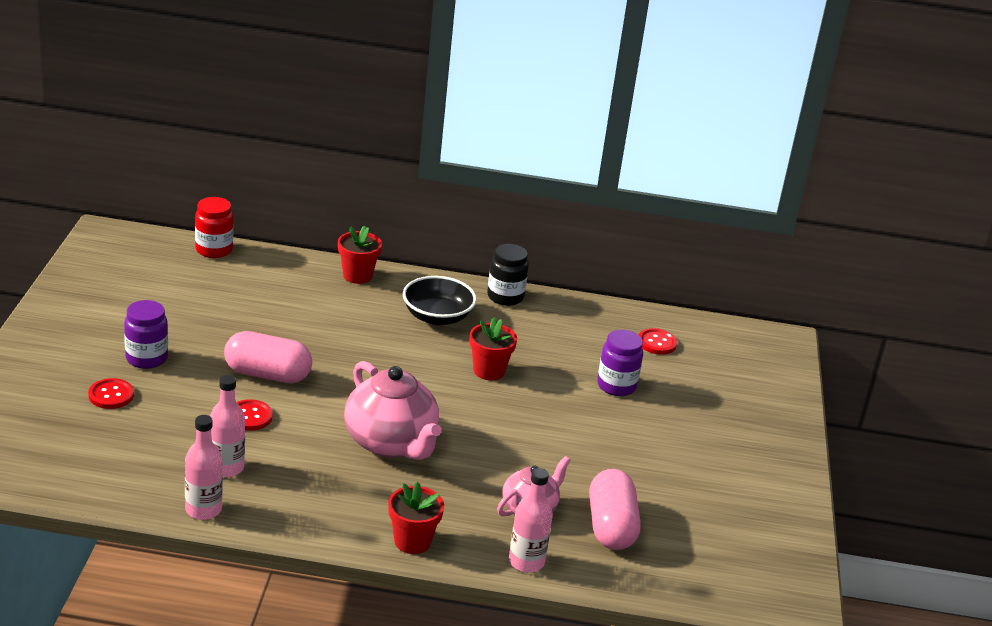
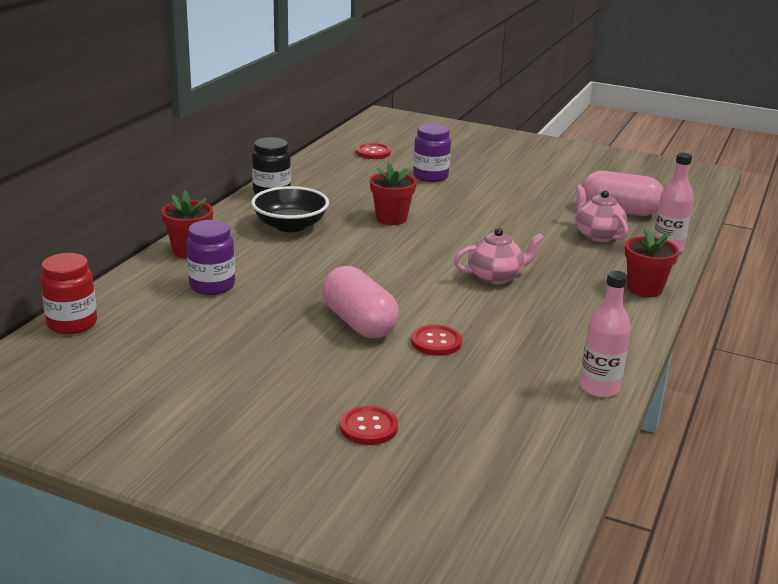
camera: 70 degrees left, 5 degrees down
(146, 358) = (296, 394): purple jar -> purple jar (212, 286)
(226, 468) = (527, 366): pink bottle -> none
(267, 374) = (359, 323): pink capsule -> pink capsule turned 60 degrees counterclockwise
(391, 443) = (496, 277): pink teapot -> pink teapot, size x0.59

